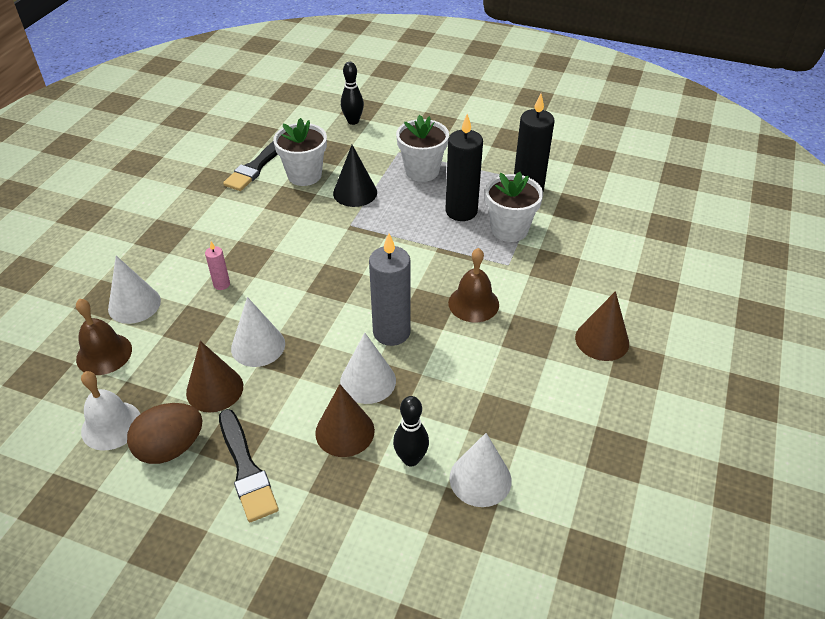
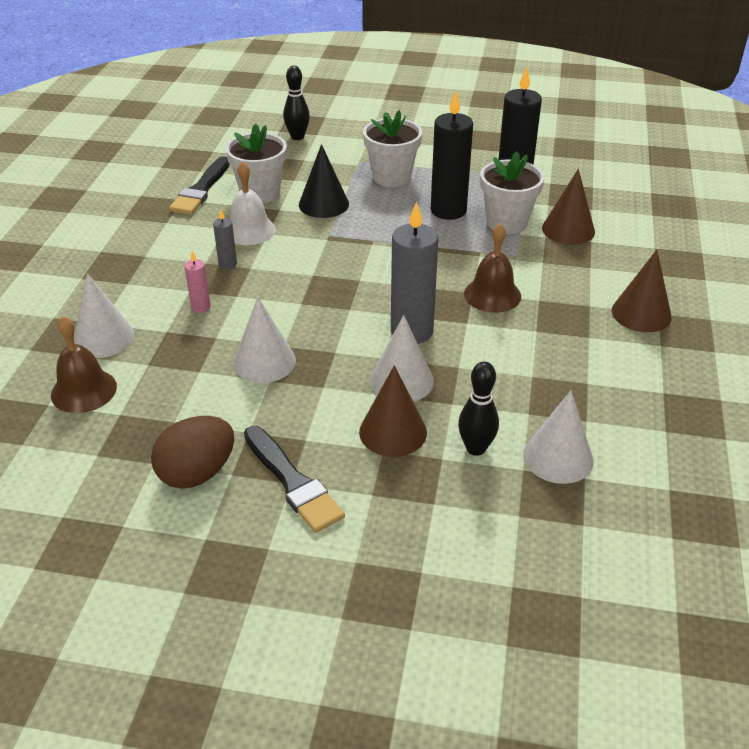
camera: 10 degrees left, 5 degrees down
(111, 425) = (117, 460): white bell -> white bell (249, 230)
(214, 389) = (228, 409): brown cone -> brown cone (568, 230)
(256, 244) = (227, 264): none -> grey candle

